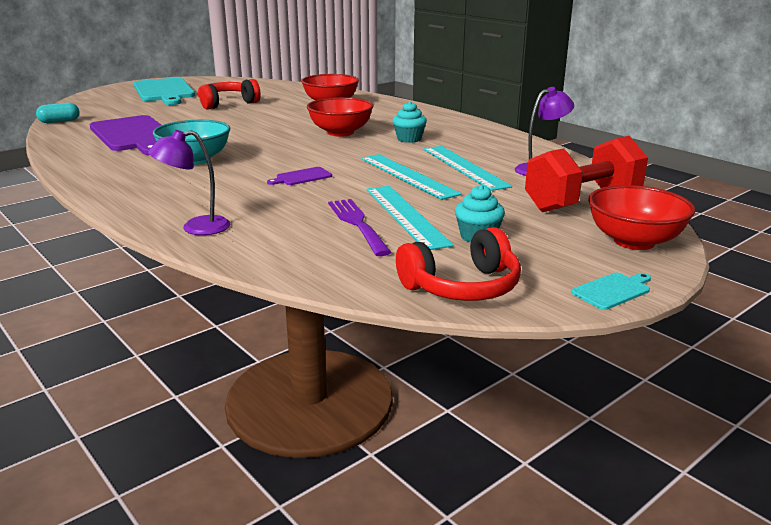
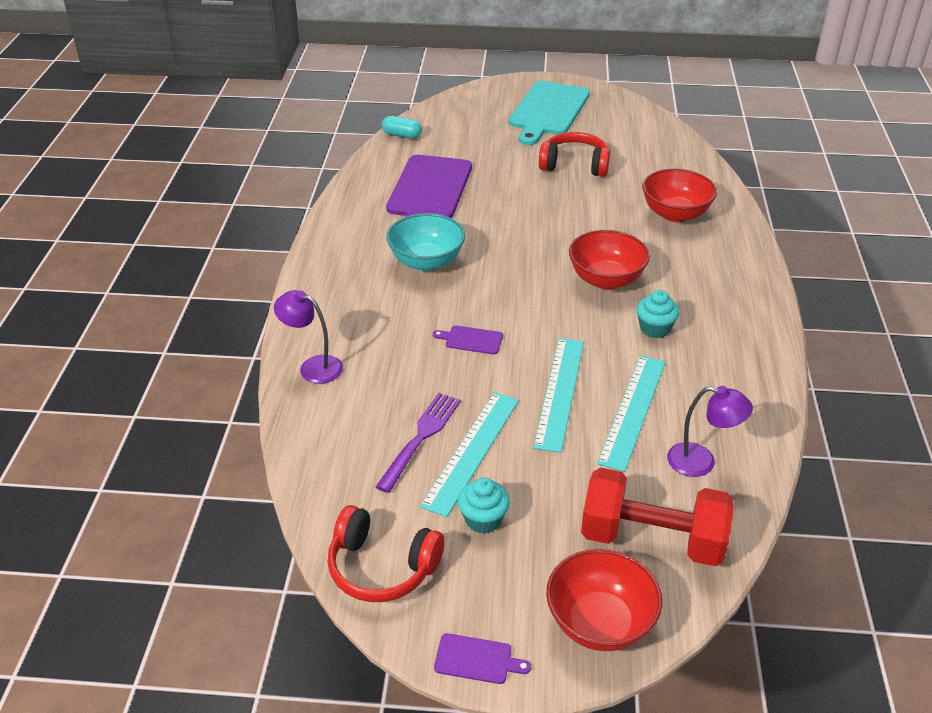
camera: 45 degrees right, 15 degrees up
(613, 290) = (477, 659): turquoise cutting board -> purple cutting board

